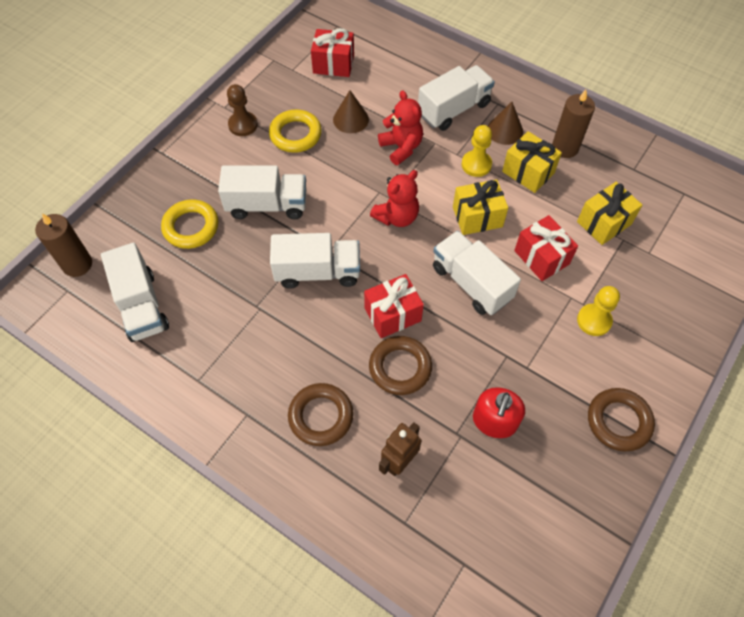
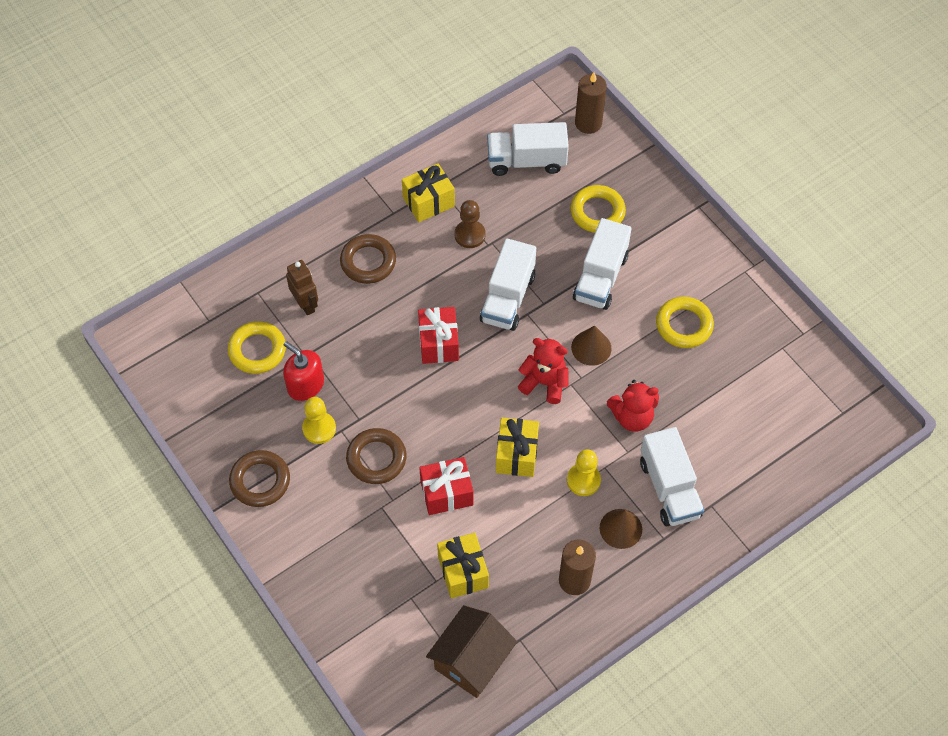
camera: 110 degrees right, 0 degrees up
(243, 125) = (713, 282): brown pawn -> brown pawn (470, 235)
(333, 64) = (778, 390): red gift -> none
(351, 119) = (688, 382): brown cone -> brown cone (591, 347)
(397, 217) = (544, 383): red teddy bear -> red teddy bear turned 135 degrees clockwise
(400, 367) = (385, 332): brown ring -> brown ring (376, 458)
(471, 283) = (444, 419): white truck -> none
(477, 490) = (257, 350): none -> yellow ring
(528, 172) = (555, 527): yellow gift -> yellow gift (428, 202)
(594, 320) = (360, 508): yellow pawn -> yellow pawn (319, 428)
(671, 194) = (471, 661): none -> brown house

